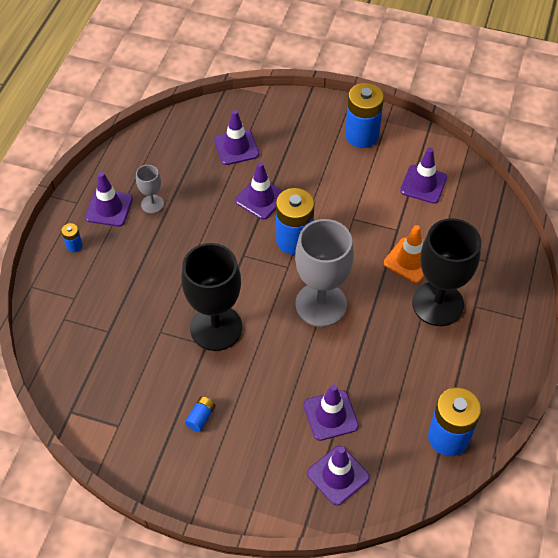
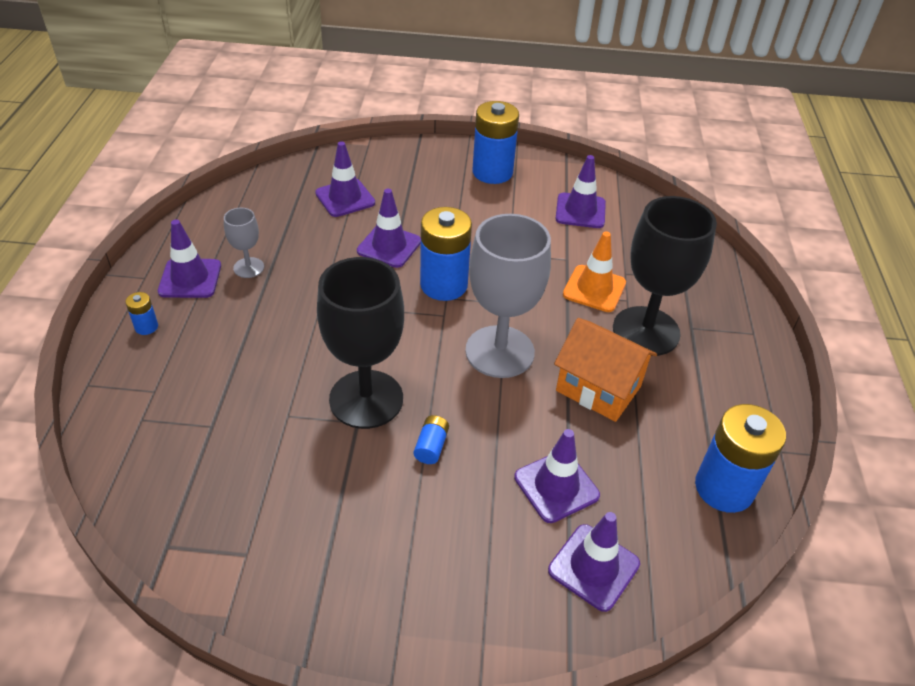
camera: 15 degrees left, 10 degrees down
(201, 417) = (371, 520): blue battery -> blue battery (431, 446)
(385, 346) = (598, 388): none -> orange house

